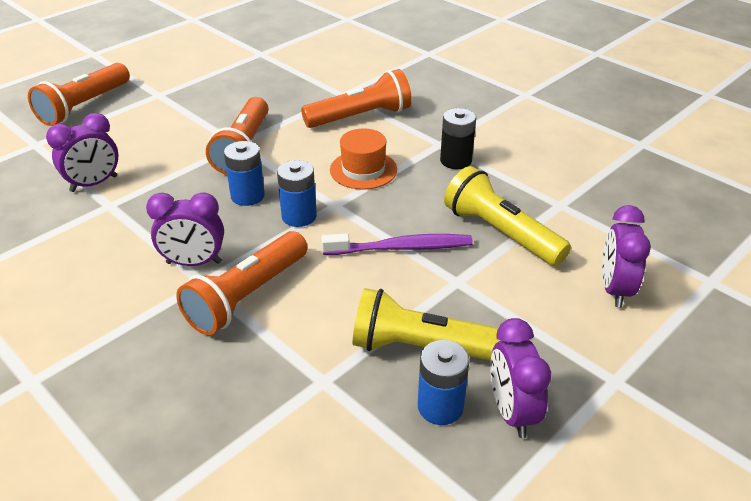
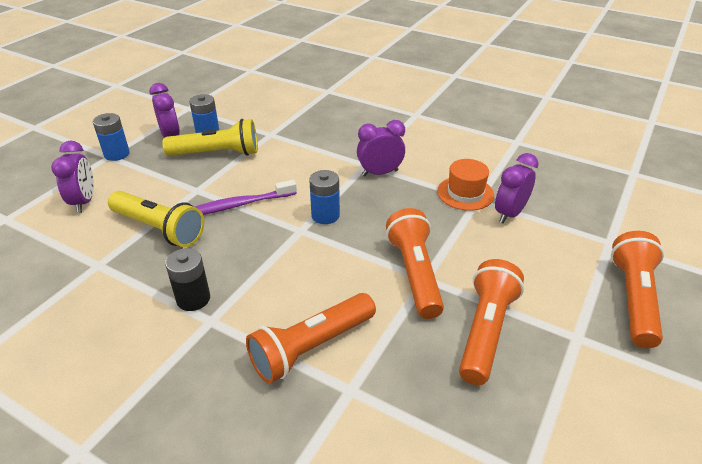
camera: 165 degrees right, 0 degrees up
(247, 196) = (377, 225): blue battery -> blue battery (117, 154)
(247, 296) = (332, 161): orange flashlight -> orange flashlight (485, 331)
(363, 170) = (286, 269): orange hat -> orange hat (465, 193)

